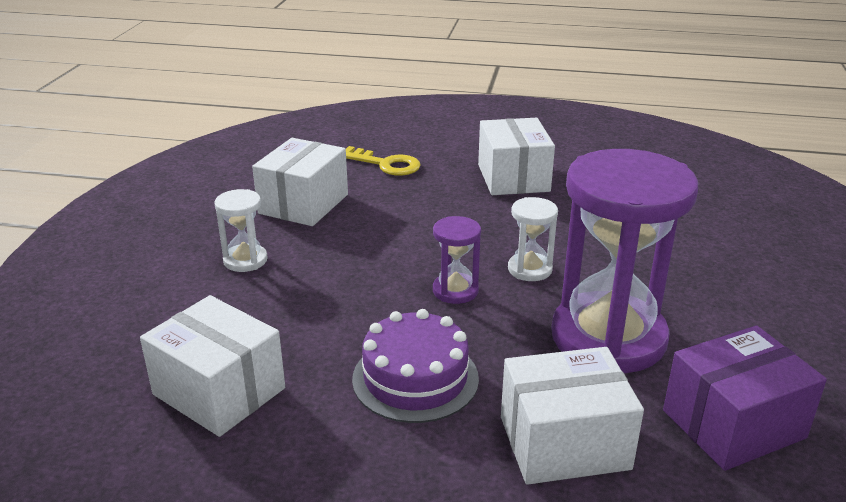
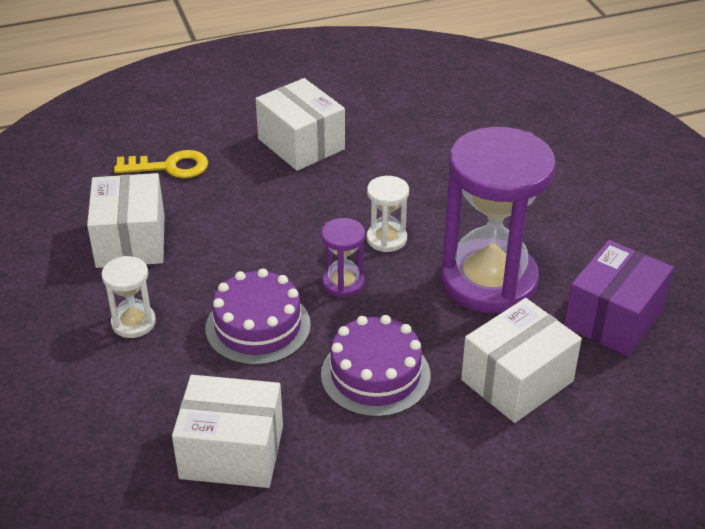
camera: 30 degrees left, 10 degrees up
(344, 298) = (258, 326): none -> purple cake

